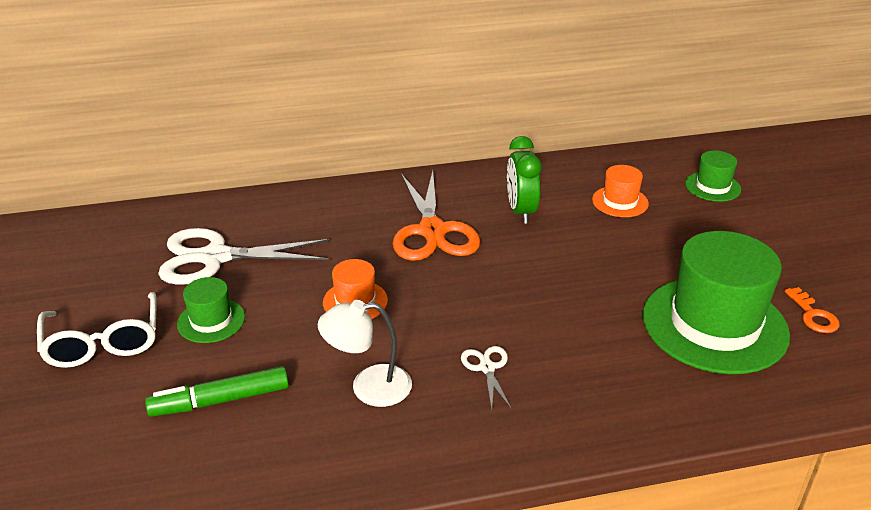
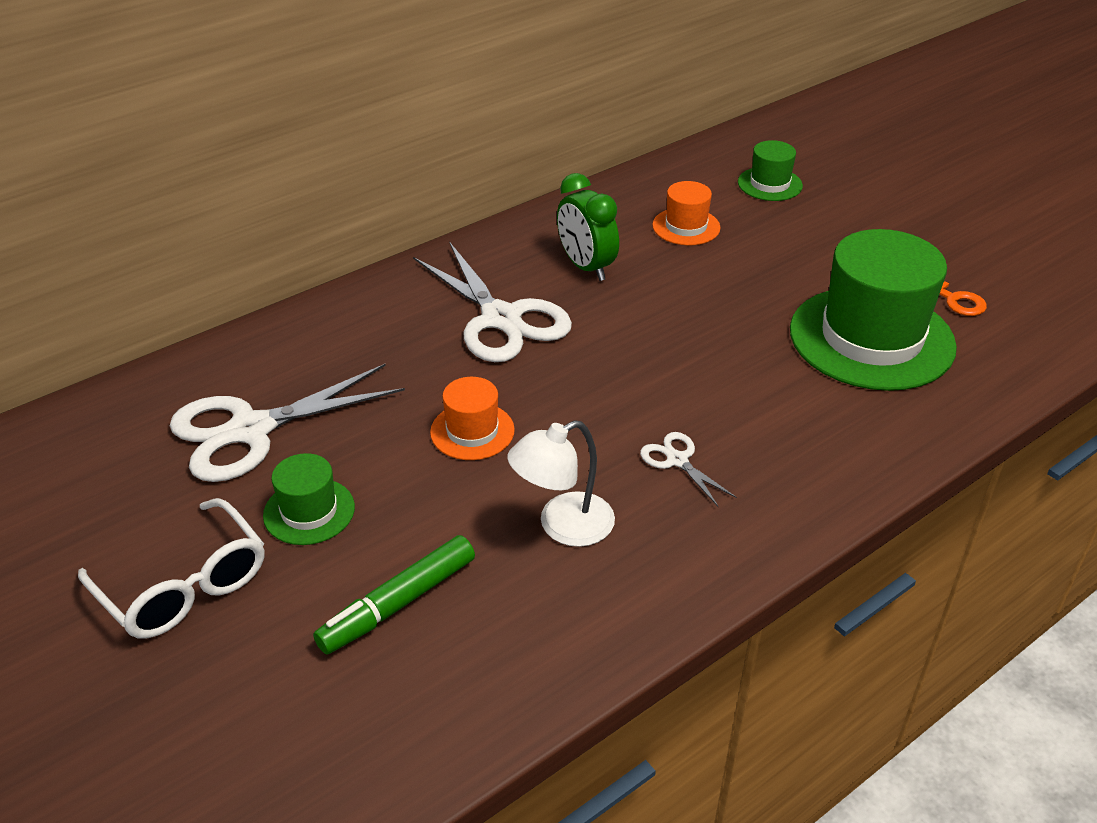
camera: 25 degrees left, 5 degrees up
(433, 231) = (502, 319): orange scissors -> white scissors

